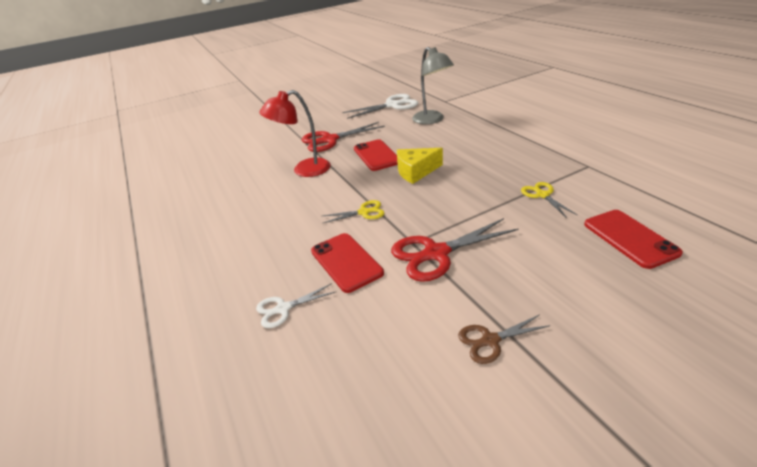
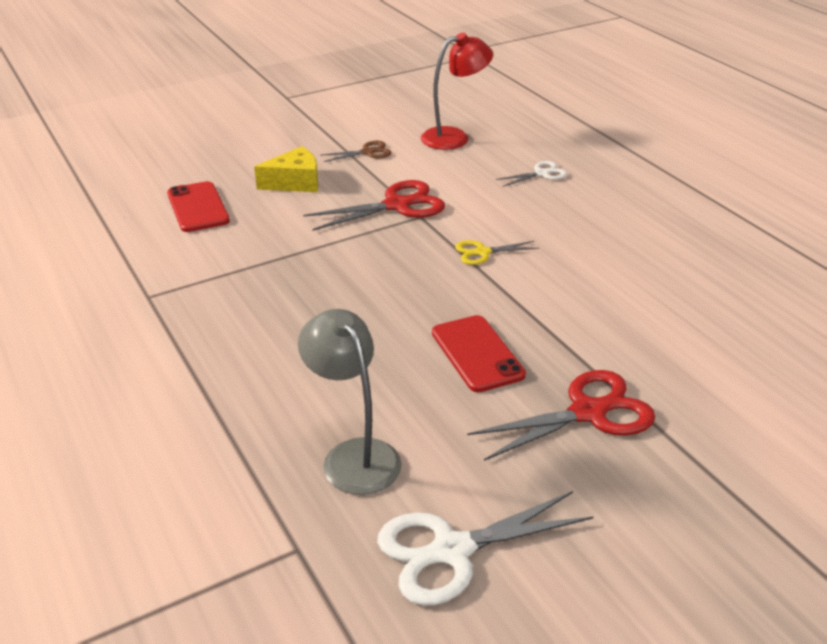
camera: 175 degrees right, 0 degrees up
(304, 170) = (604, 332): red lamp -> red lamp (454, 137)
(346, 262) = (492, 203): red phone -> none
(416, 171) = (408, 310): yellow cheese -> yellow cheese (295, 182)
(542, 195) = (247, 258): yellow scissors -> none

